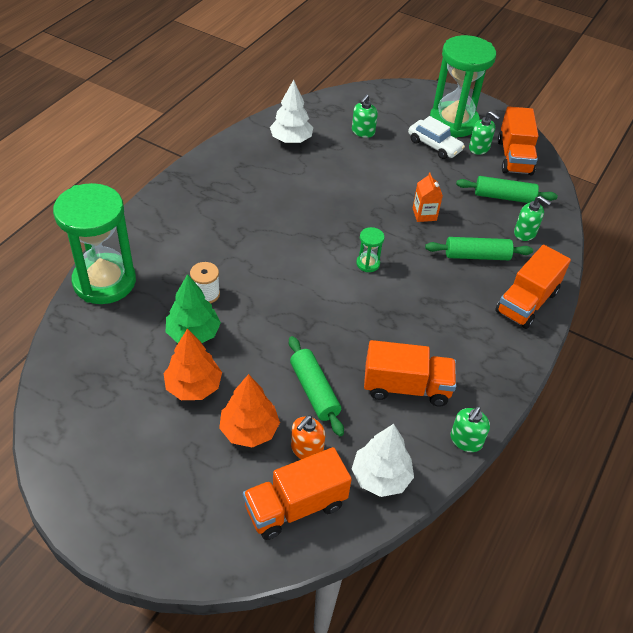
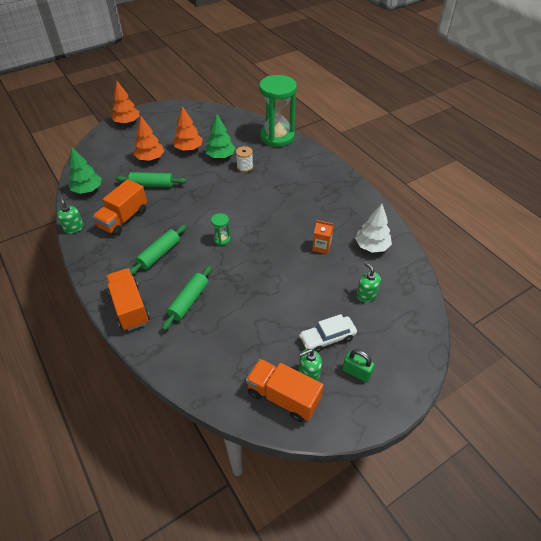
camera: 120 degrees right, 0 degrees up
(152, 539) = (127, 122): none -> orange tree
(295, 506) = (102, 160): orange truck -> none
(306, 449) = (124, 172): orange soap dispenser -> none
(381, 477) = (87, 190): white tree -> green tree
(424, 214) = (248, 290): orange carton -> orange carton (321, 247)
(453, 122) = (356, 372): green hourglass -> green padlock
(504, 197) = (237, 356): green rolling pin -> green rolling pin (159, 254)
(525, 233) = (189, 346): green soap dispenser -> none

